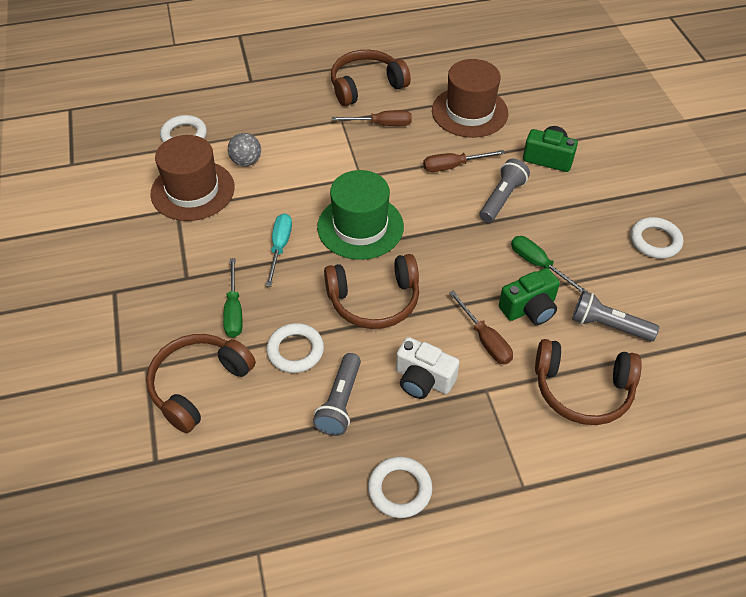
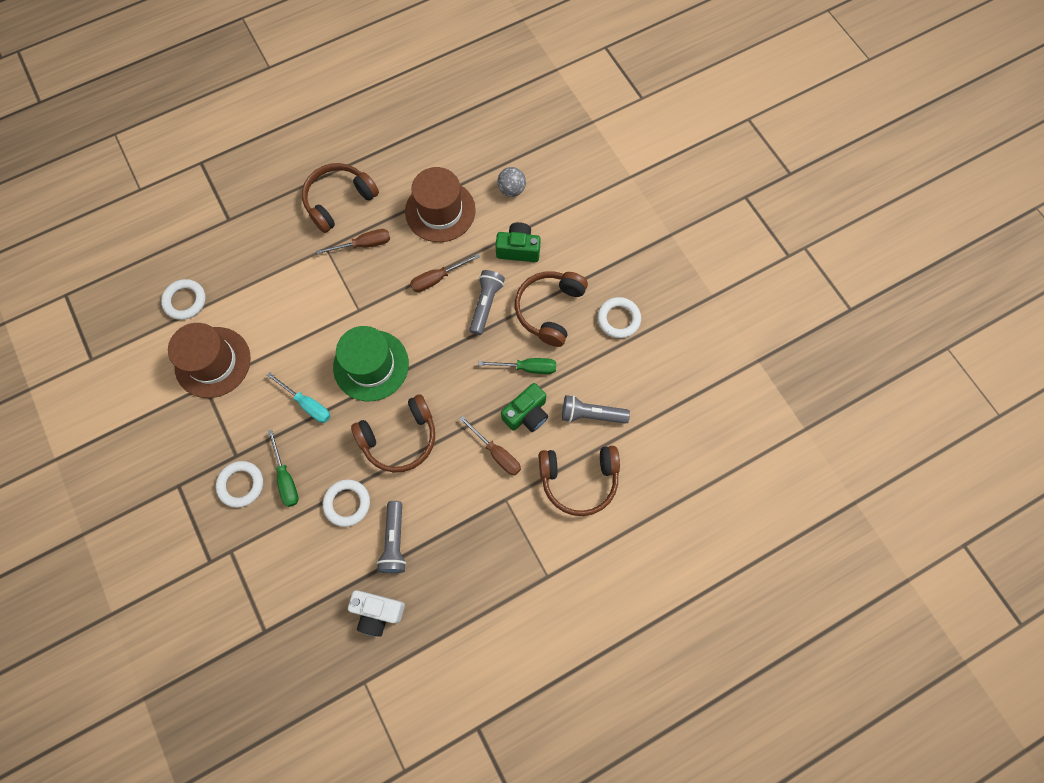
camera: 15 degrees left, 20 degrees up
(198, 385) = (277, 556): brown headphones -> brown headphones (549, 310)
(246, 161) = (251, 318): grey ball -> grey ball (511, 190)
(280, 247) = (307, 404): turquoise screwdriver -> turquoise screwdriver turned 135 degrees clockwise
(399, 489) = (456, 603): white ring -> white ring (241, 485)
(423, 379) = (455, 503): white camera -> white camera (378, 612)
(538, 264) = (527, 368): green screwdriver -> green screwdriver turned 150 degrees clockwise

